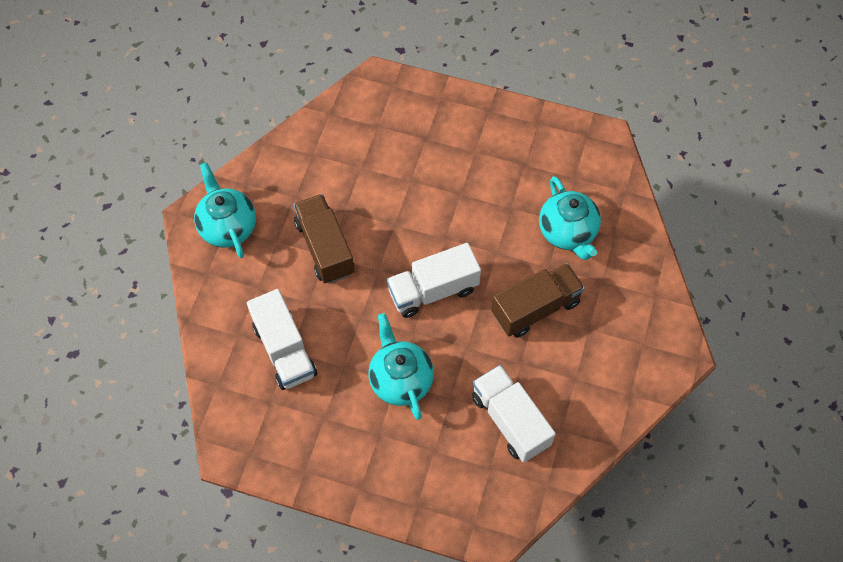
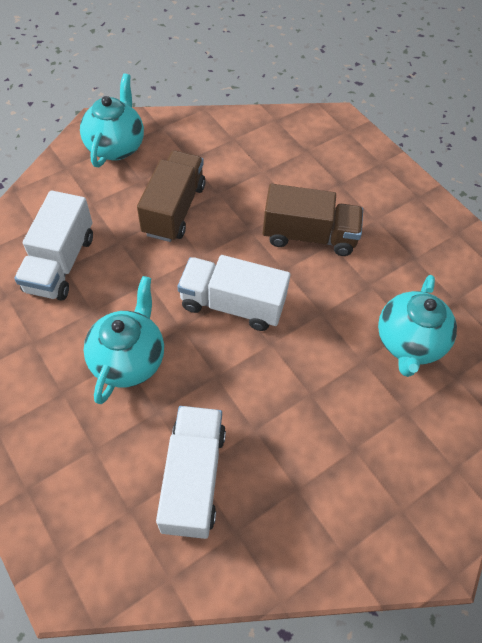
camera: 35 degrees right, 5 degrees down
(535, 308) = (315, 389): brown truck -> brown truck (309, 236)

